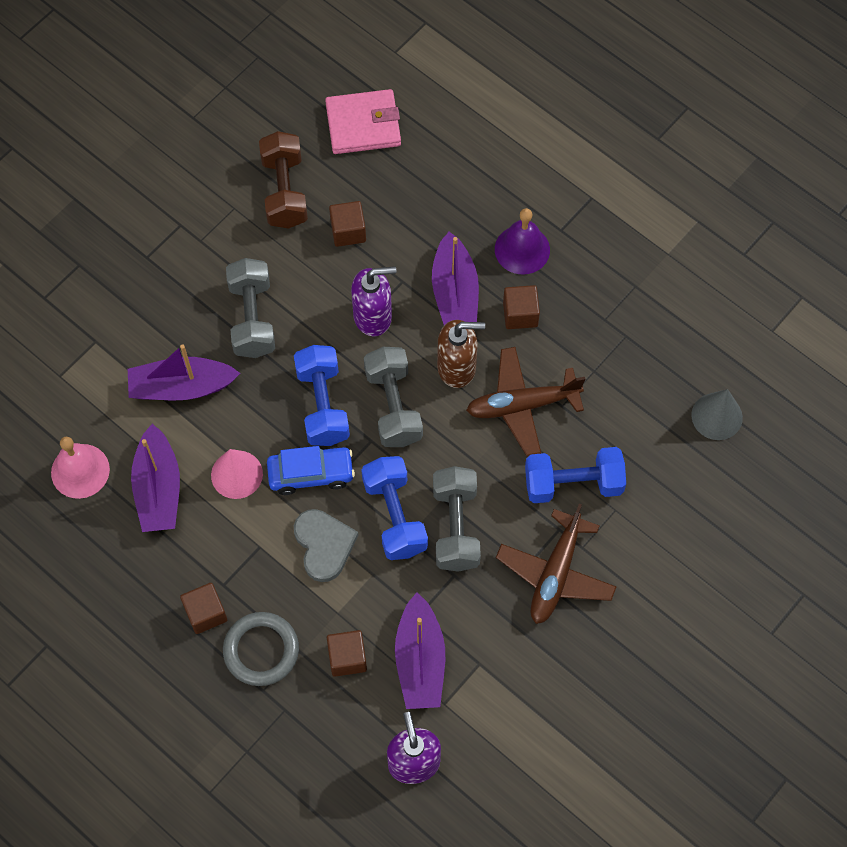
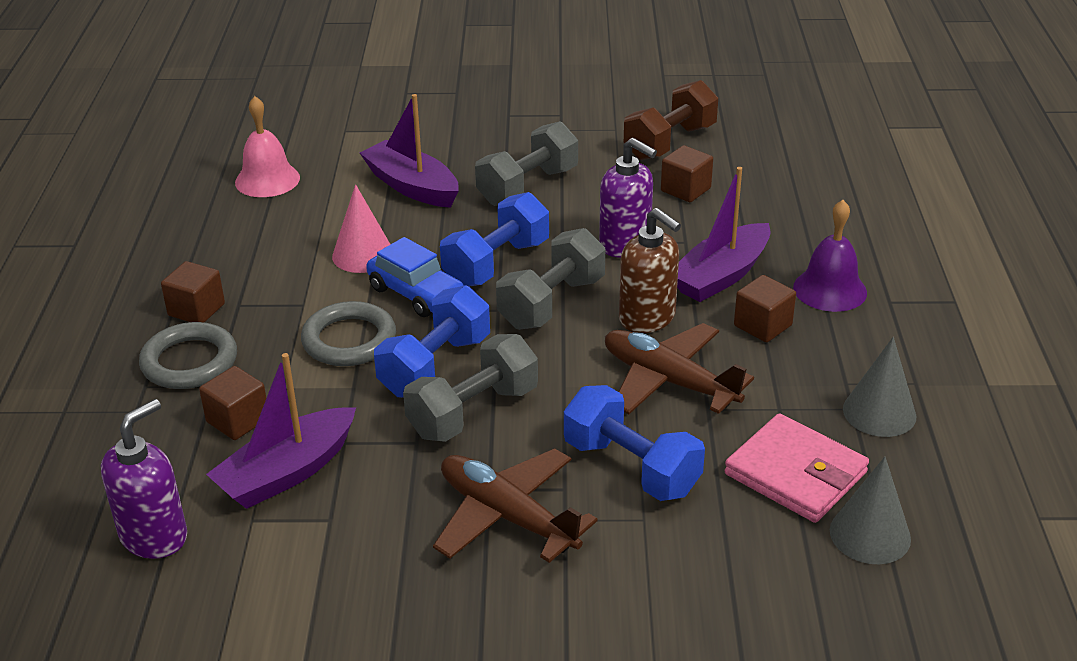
camera: 50 degrees right, 30 degrees down
(158, 488) = (297, 223): purple boat -> none
(324, 545) = (349, 340): grey heart -> grey ring
(363, 125) = (795, 146): pink wallet -> pink wallet (795, 473)
(555, 574) = (507, 516): brown plane -> brown plane turned 60 degrees clockwise
(641, 326) = (879, 412): none -> grey cone

